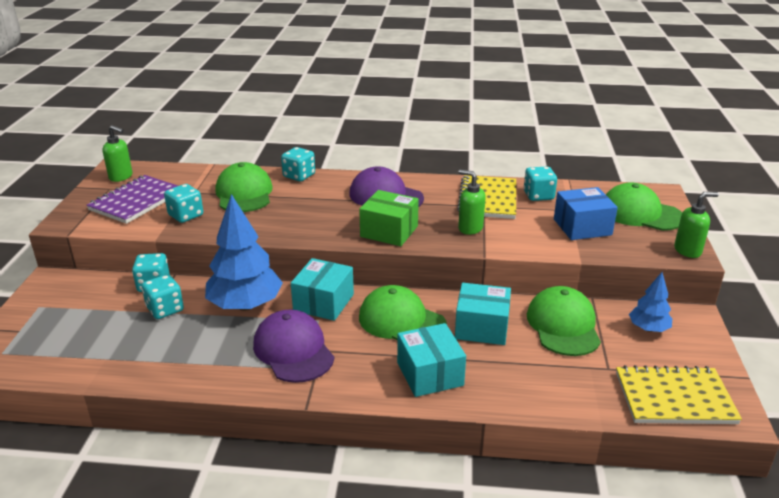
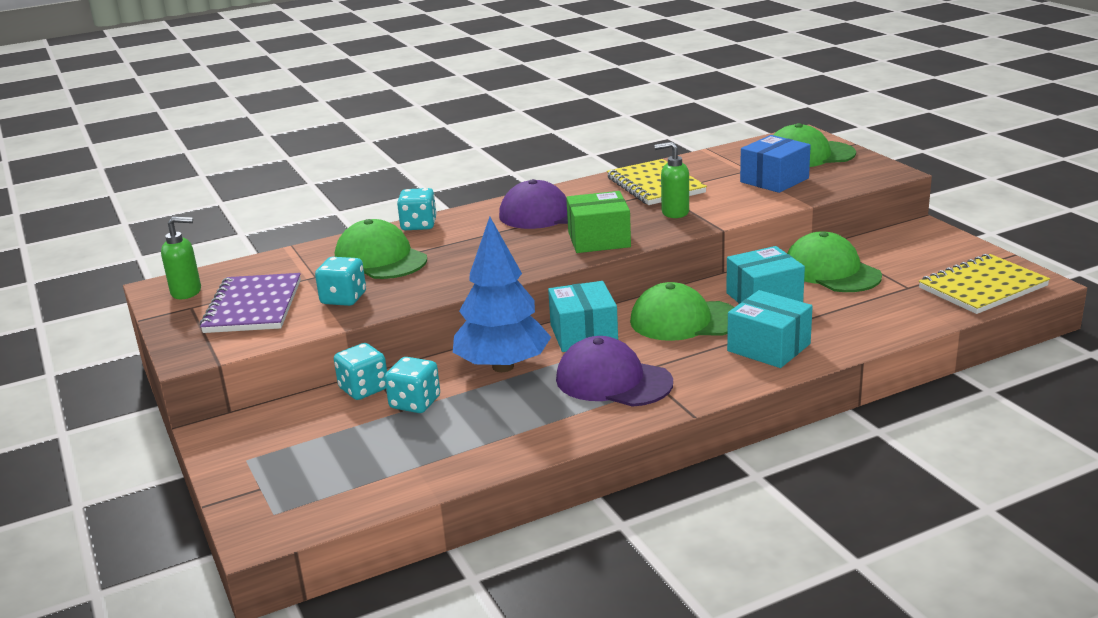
camera: 30 degrees left, 5 degrees down
(538, 195) = (698, 168): turquoise dice -> none
(648, 328) = (901, 249): blue tree -> none
(688, 251) = (885, 170): green soap dispenser -> none

